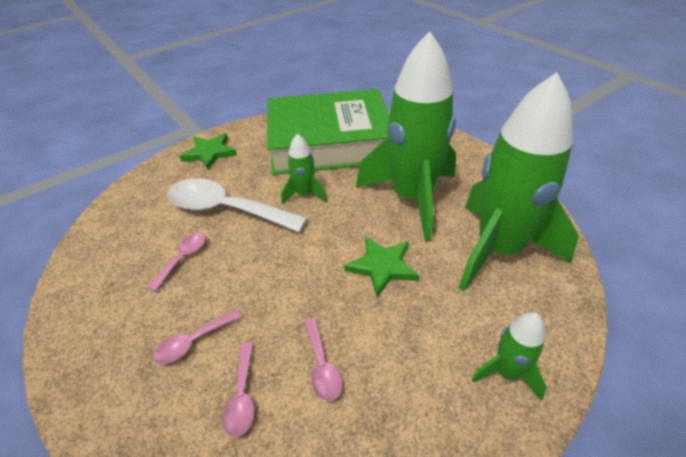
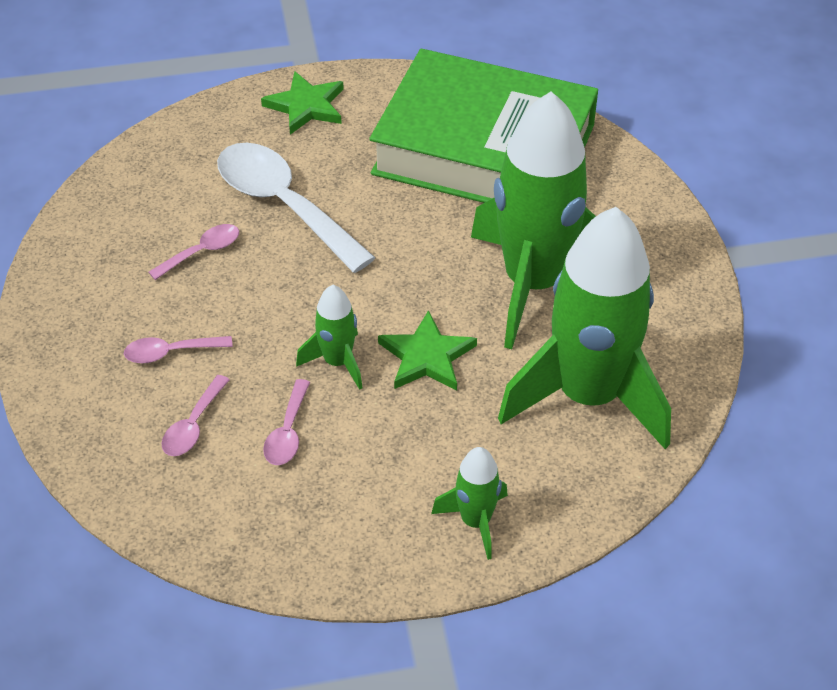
camera: 25 degrees right, 5 degrees up
(304, 194) = (395, 222): green rocket -> green rocket (337, 362)

